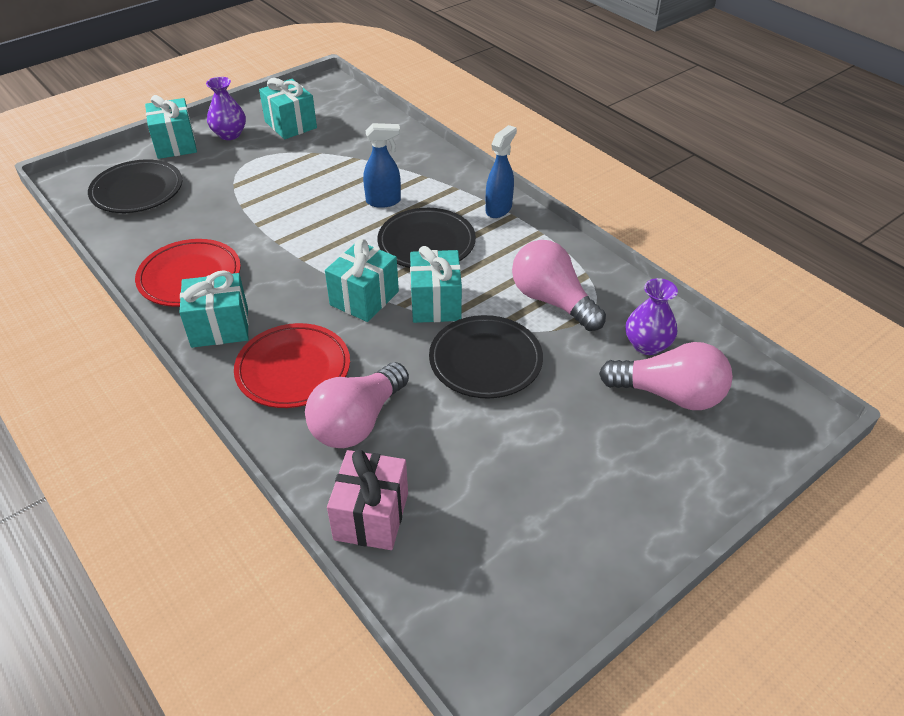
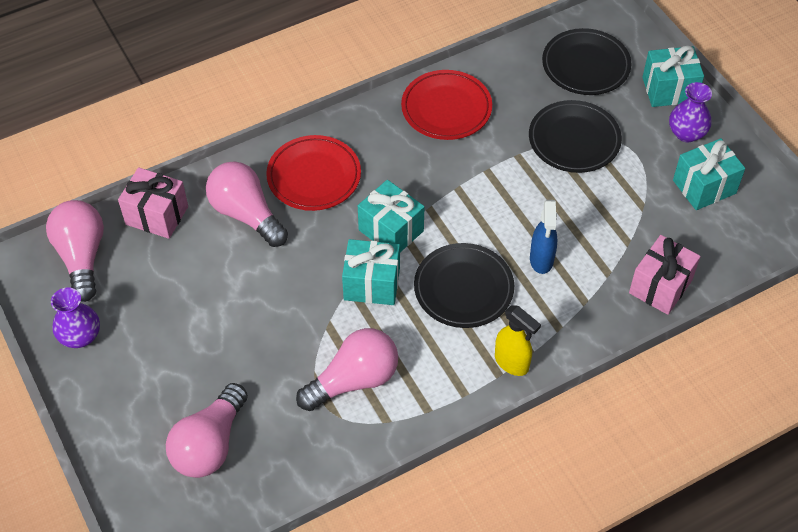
camera: 100 degrees right, 10 degrees up
(220, 327) = (376, 129): turquoise gift -> none
(399, 141) = (660, 286): none -> pink gift
(456, 591) = (82, 257): none -> pink light bulb
(485, 361) = (288, 310): black plate -> black plate (574, 140)
(499, 209) = (512, 363): blue spray bottle -> yellow spray bottle
(647, 345) = (274, 446): purple vase -> purple vase (80, 336)

